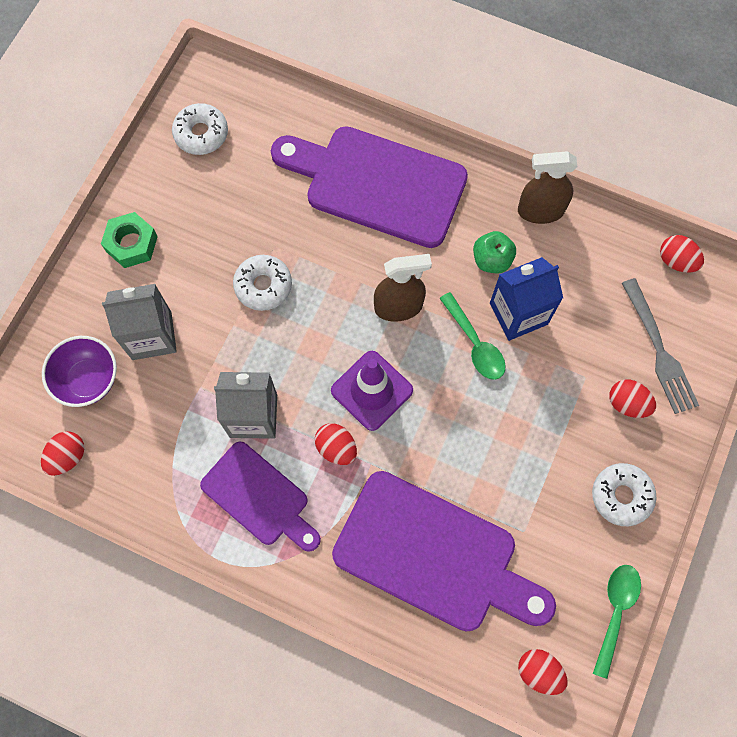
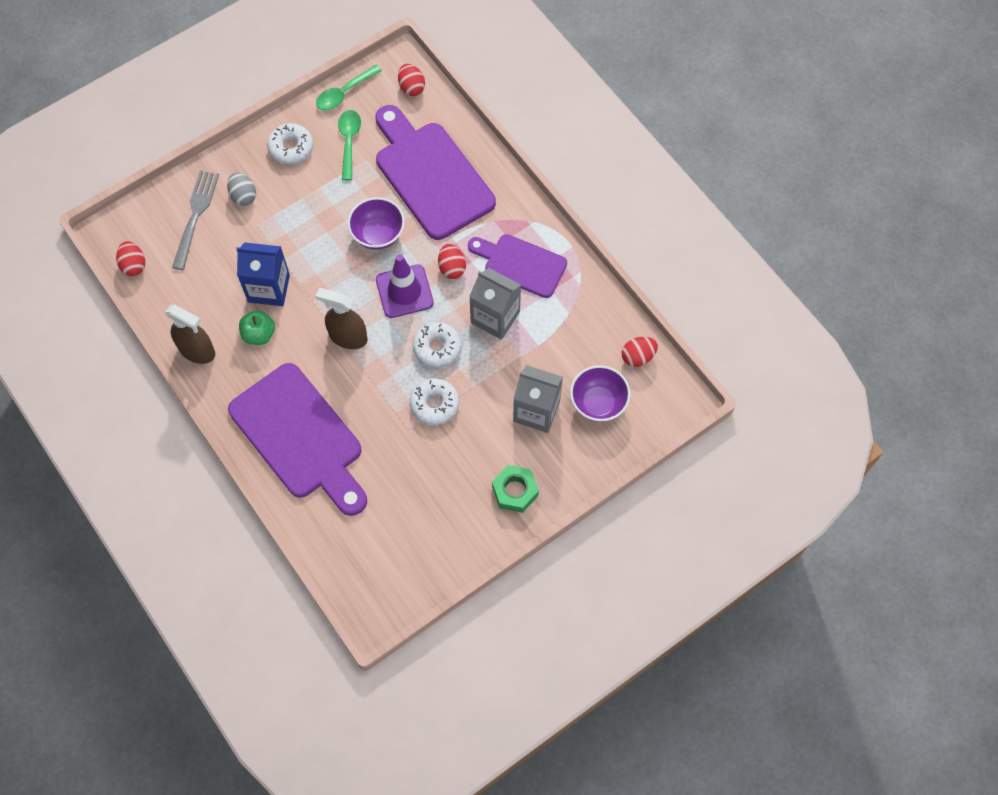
camera: 150 degrees left, 5 degrees down
(201, 134) = (409, 557): white donut -> white donut (437, 348)
(259, 497) = (521, 264): purple cutting board -> purple cutting board turned 45 degrees counterclockwise
(445, 442) = (378, 234): none -> purple bowl
(475, 344) = (313, 284): green spoon -> green spoon (349, 141)
(627, 403) = (243, 196): red egg -> grey egg

